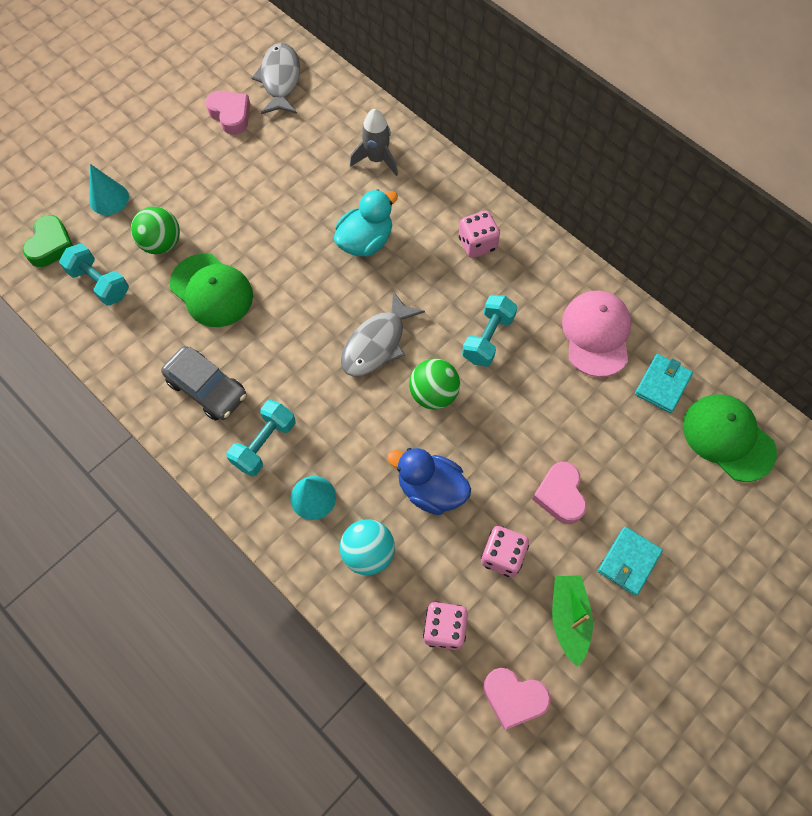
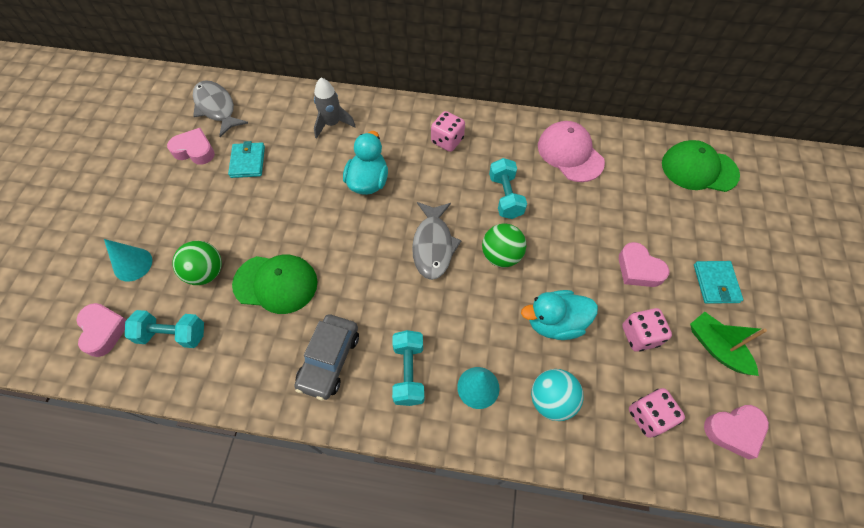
camera: 35 degrees left, 5 degrees down
(51, 245) = (104, 330): green heart -> pink heart
(207, 388) = (329, 360): grey car -> grey car turned 105 degrees clockwise
(431, 489) = (555, 323): blue duck -> turquoise duck
(662, 384) = (635, 160): turquoise wallet -> turquoise wallet (248, 162)

